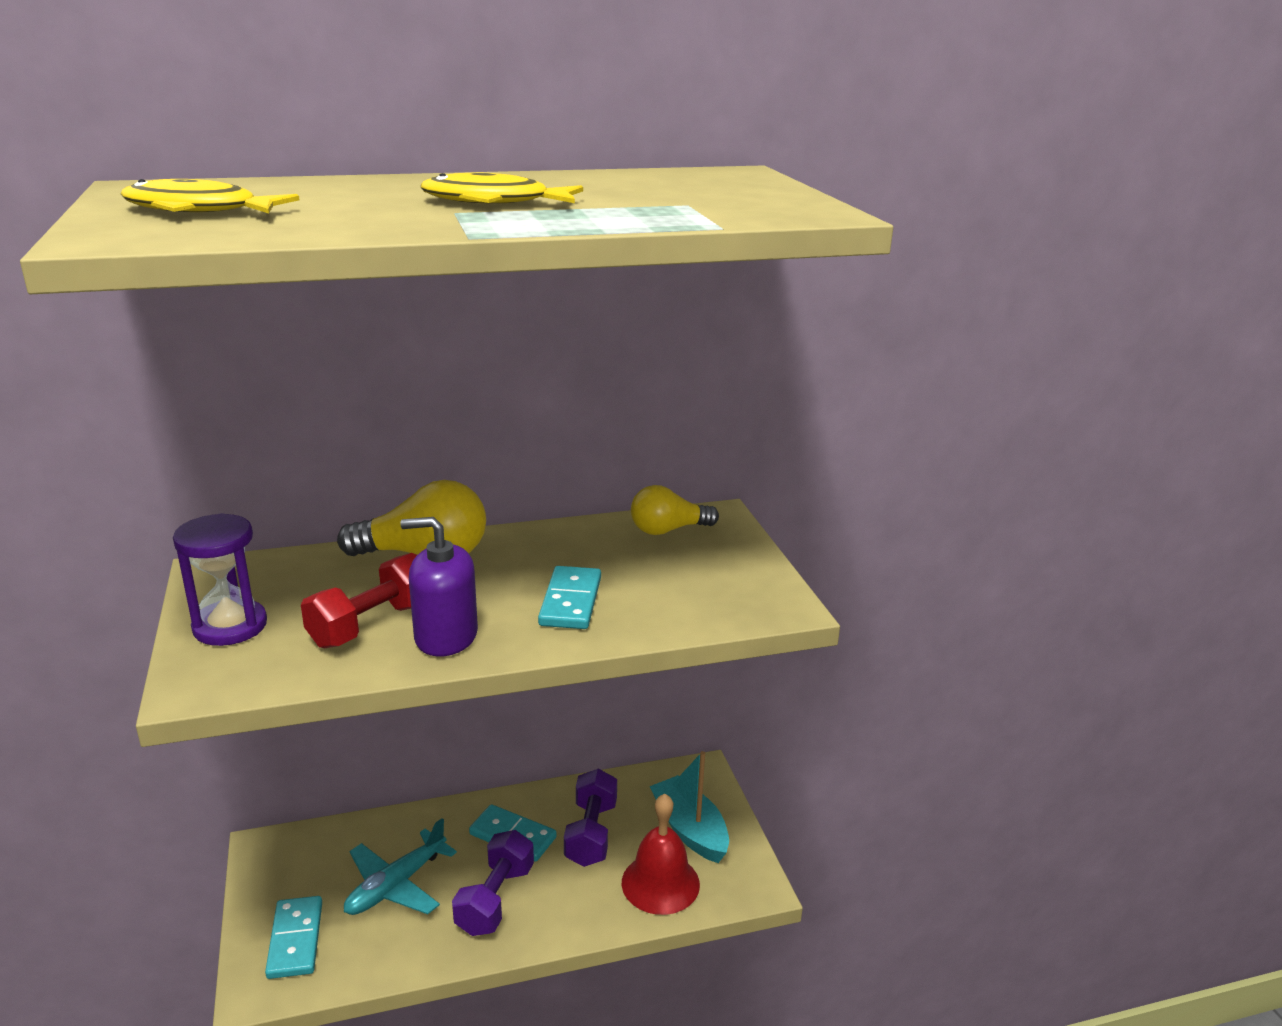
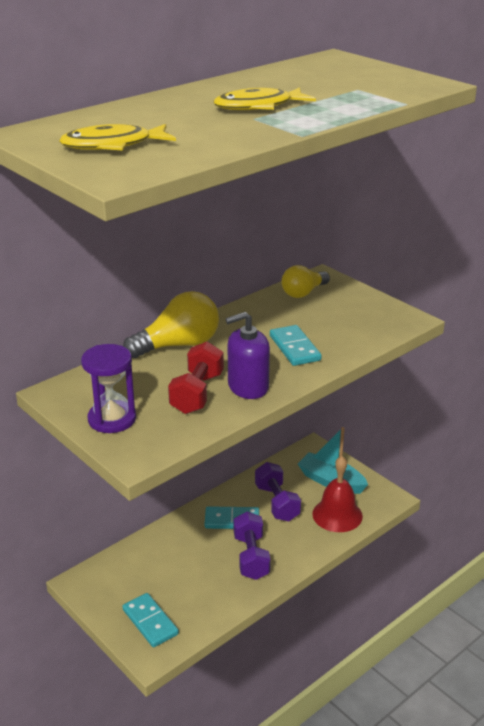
camera: 25 degrees left, 5 degrees up
(396, 885) = (185, 571): turquoise plane -> none

